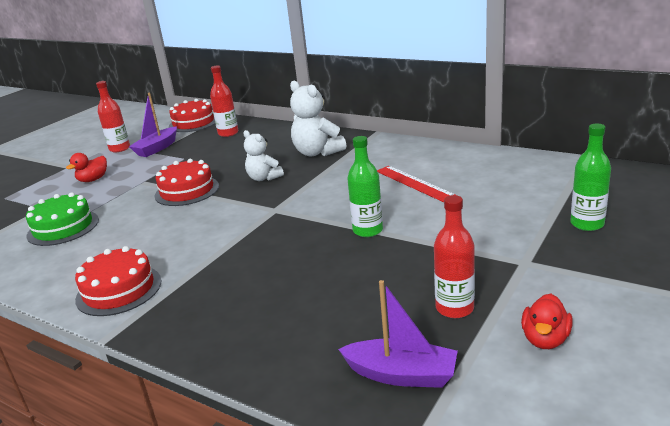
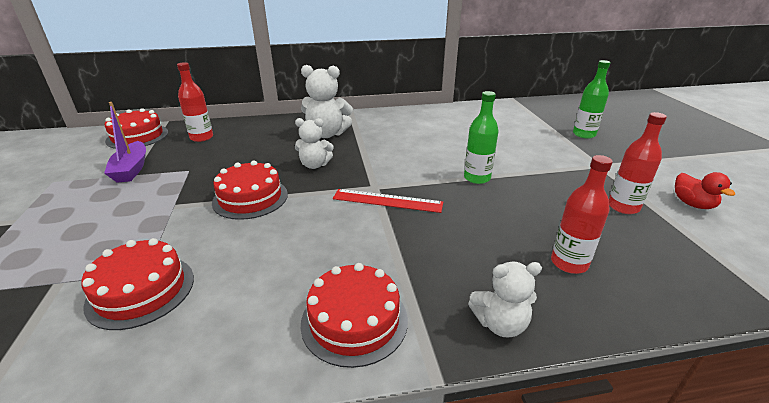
camera: 45 degrees left, 5 degrees up
(63, 227) = (141, 290): green cake -> red cake
(93, 180) = (90, 224): red duck -> none
(119, 149) = (71, 182): red bottle -> red bottle (569, 263)
(183, 334) = (500, 324): none -> white teddy bear
(401, 374) = (684, 263): purple boat -> none
(414, 183) = (445, 137): red ruler -> red ruler (387, 201)

